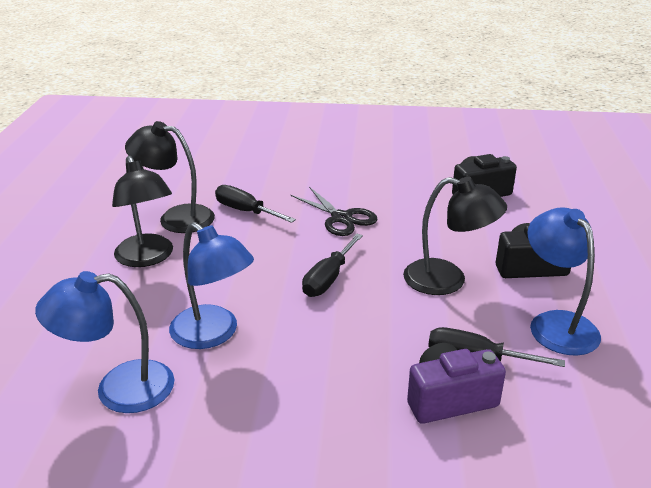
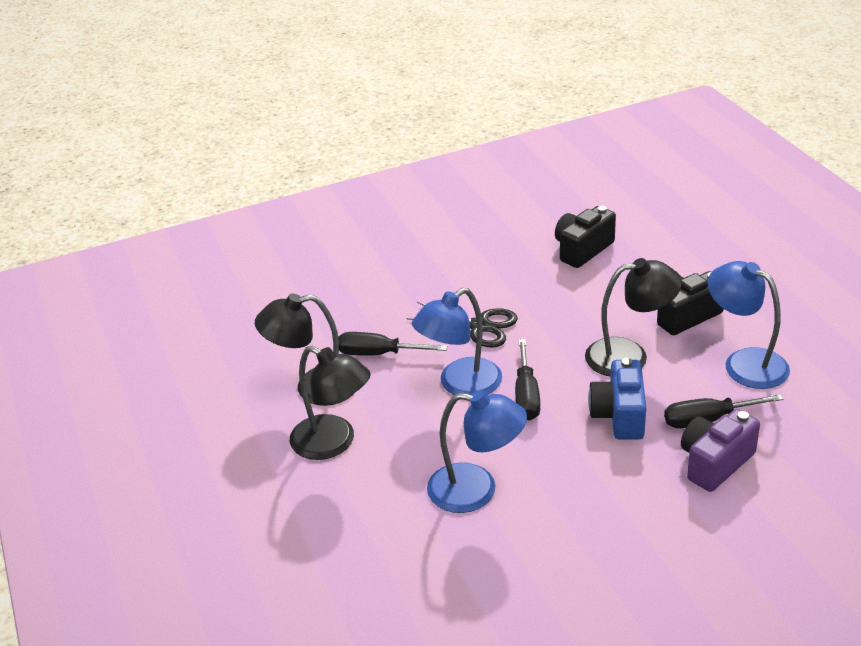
camera: 25 degrees left, 5 degrees up
(119, 389) = (445, 573): blue lamp -> blue lamp (460, 385)
(394, 323) = (619, 415): none -> blue camera

